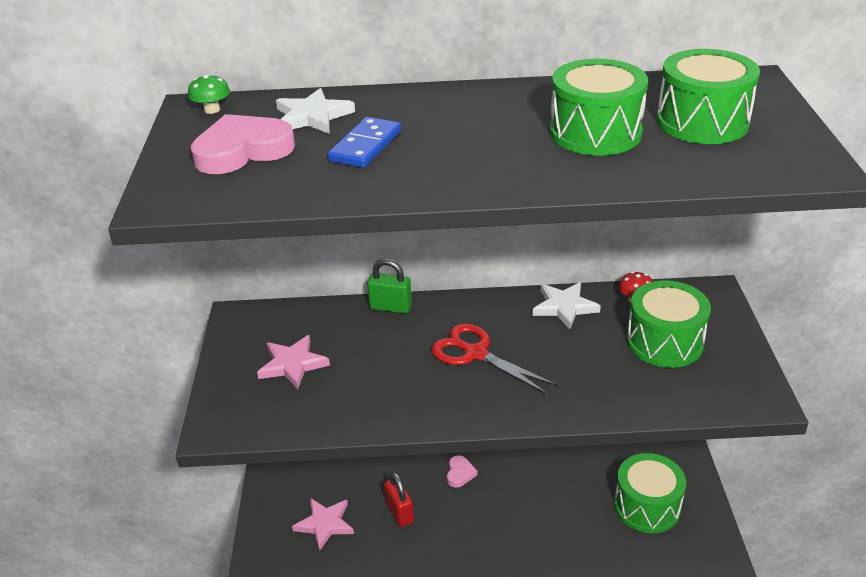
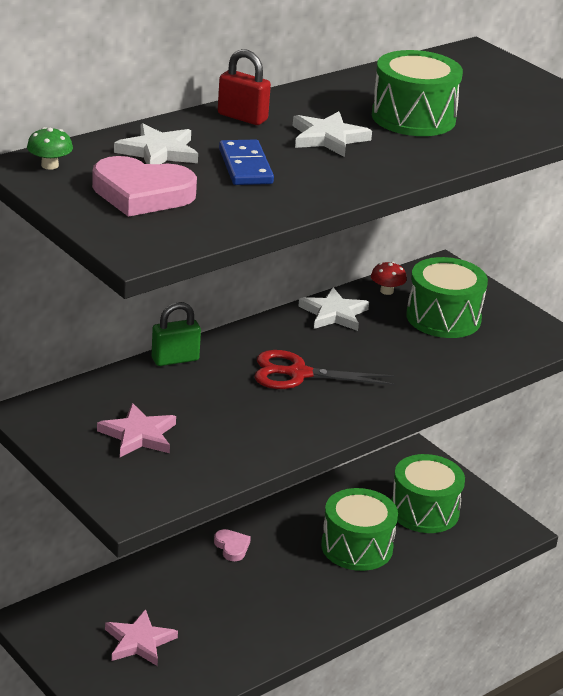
camera: 40 degrees left, 5 degrees down
(242, 151) = (142, 193): pink heart -> pink heart turned 105 degrees counterclockwise
(399, 512) = (205, 602): red padlock -> red padlock (242, 117)
(481, 135) = (328, 138): none -> white star
(702, 122) = (480, 93): green drum -> green drum (357, 547)

